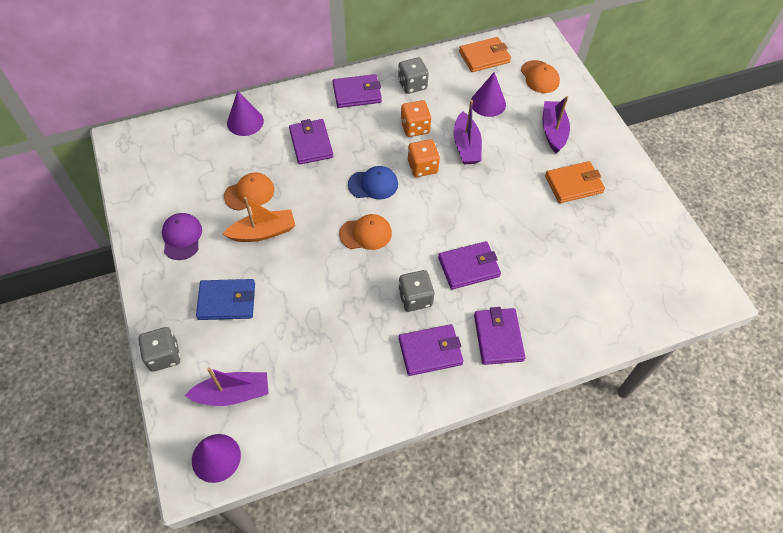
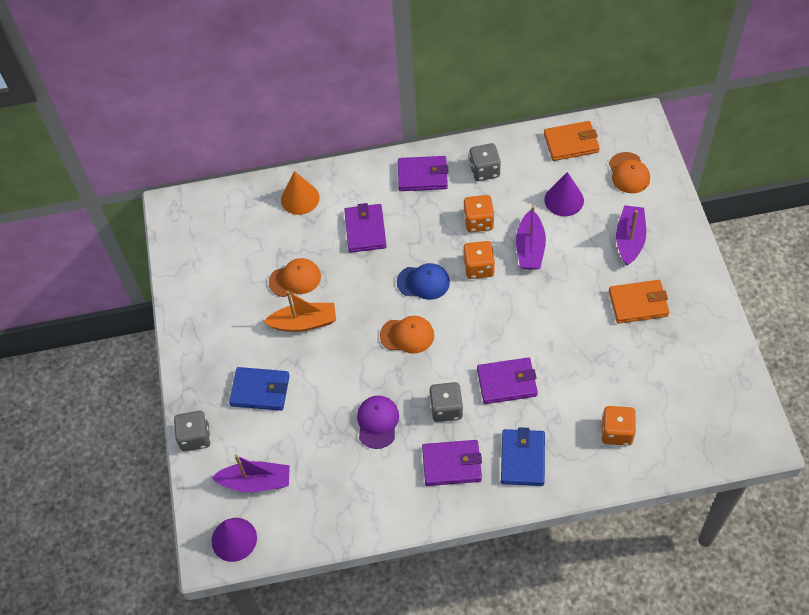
camera: 15 degrees right, 0 degrees up
(182, 237) = (223, 319): purple cap -> purple cap (377, 422)
(245, 122) = (300, 198): purple cone -> orange cone
(498, 337) = (522, 459): purple wallet -> blue wallet
(581, 302) = (616, 432): none -> orange dice

